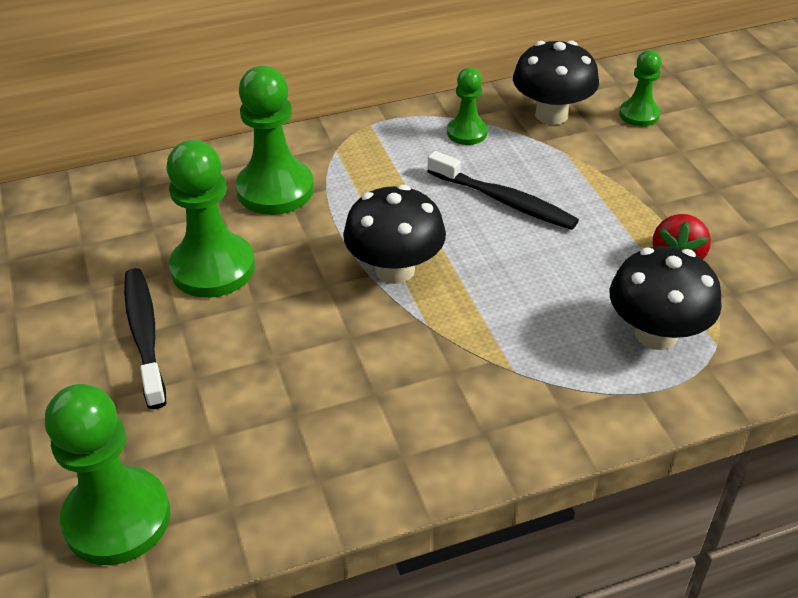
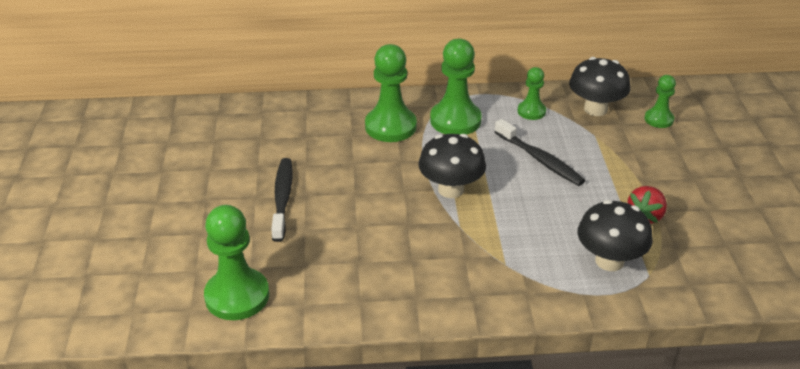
camera: 15 degrees right, 5 degrees down
(213, 268) = (336, 167): green pawn -> green pawn (455, 120)

